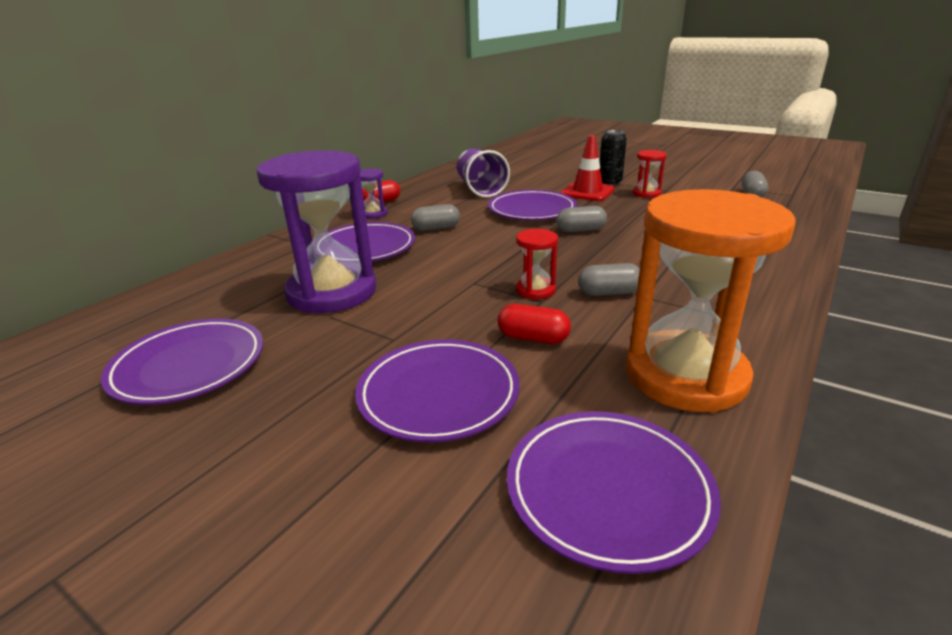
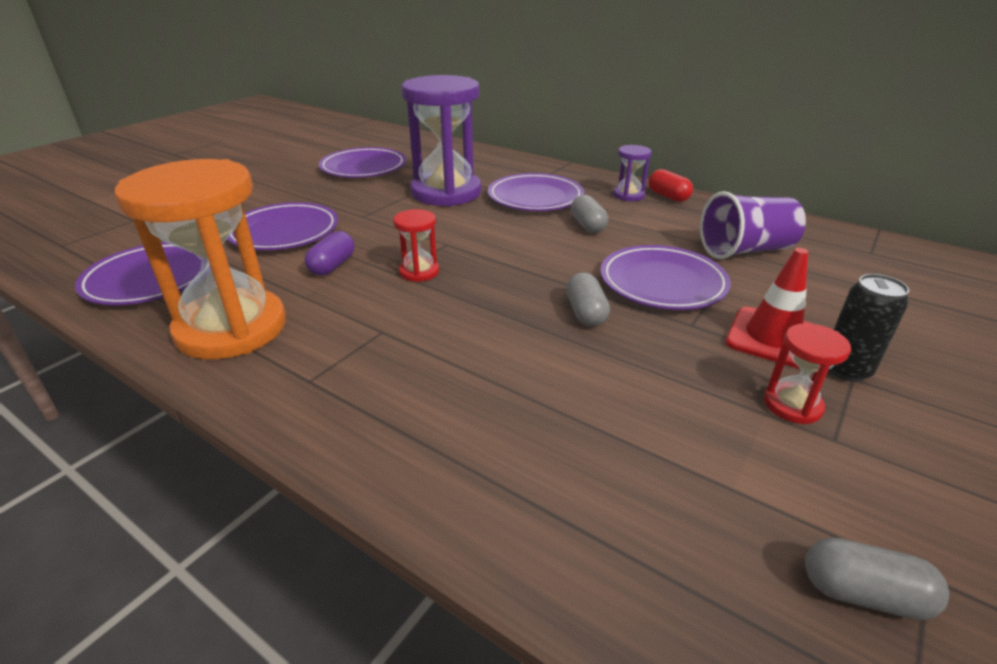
camera: 90 degrees right, 5 degrees up
(533, 338) = (332, 266): red capsule -> purple capsule
(609, 293) = (397, 311): grey capsule -> none

